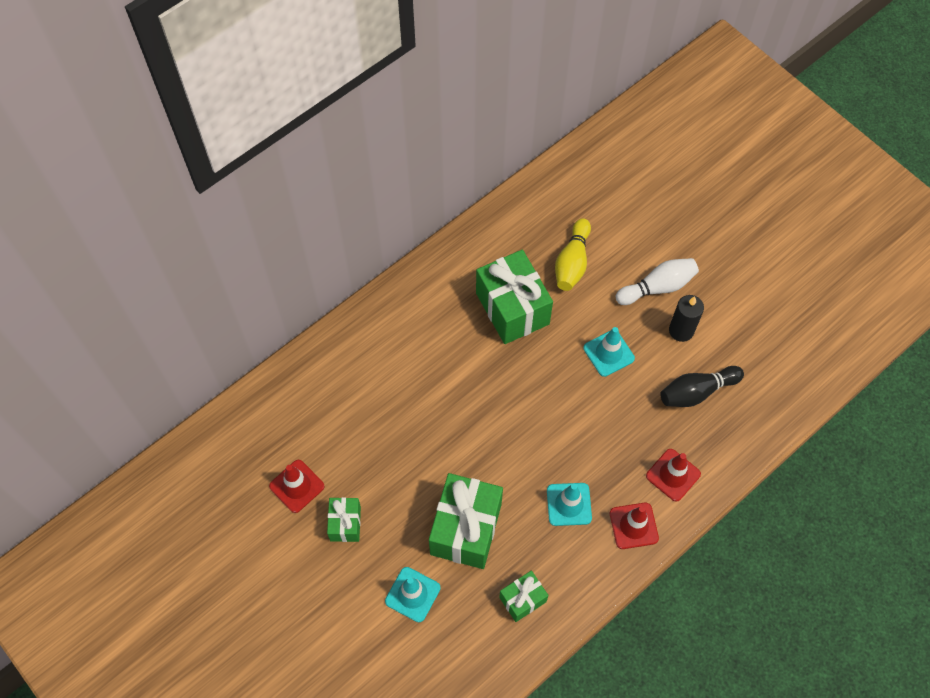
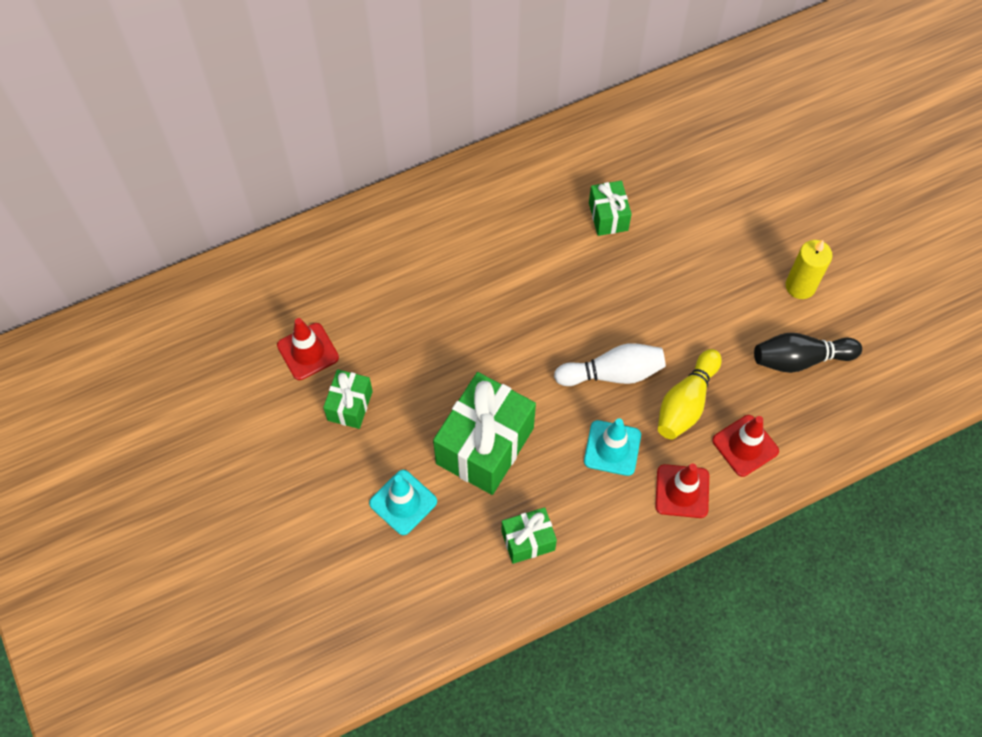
camera: 15 degrees right, 0 degrees up
(512, 308) = (608, 216): green gift -> green gift, size x0.52
(572, 262) = (692, 182): yellow bowling pin -> yellow bowling pin (686, 402)
(608, 353) = (707, 291): turquoise traffic cone -> none
(657, 287) = (785, 231): white bowling pin -> white bowling pin (612, 373)
(681, 330) = (800, 286): black candle -> yellow candle

